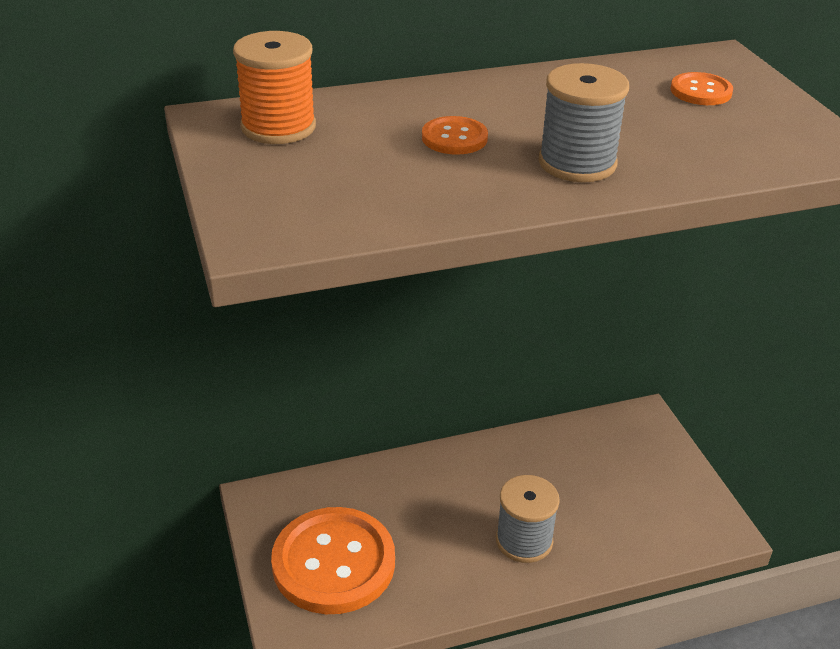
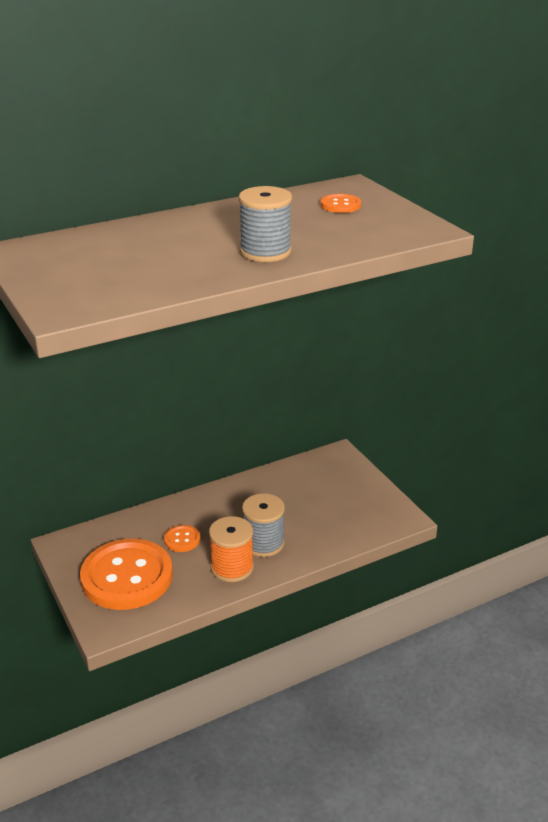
camera: 10 degrees left, 5 degrees down
(278, 127) = (59, 250): orange spool -> orange spool (232, 567)
(454, 138) = (182, 245): orange button -> orange button (182, 539)

